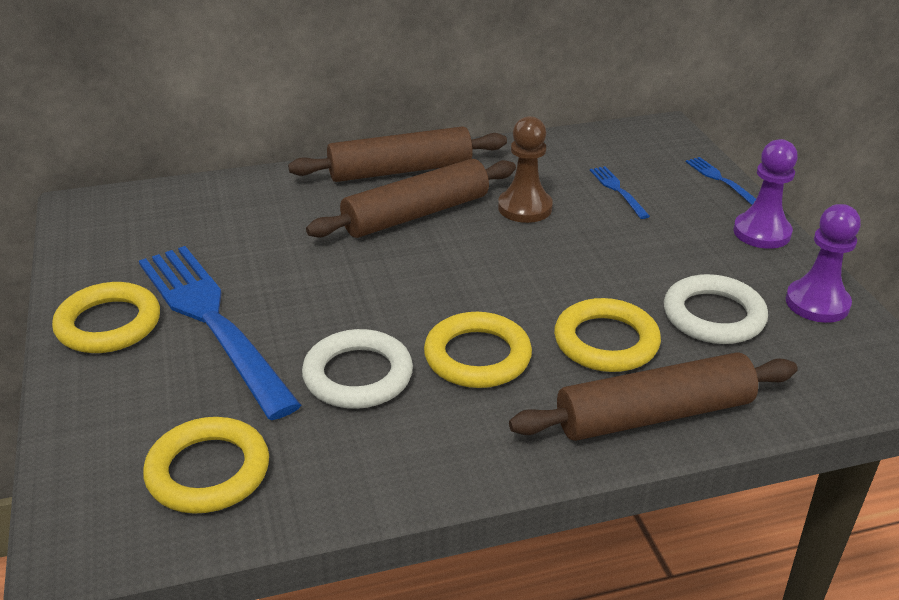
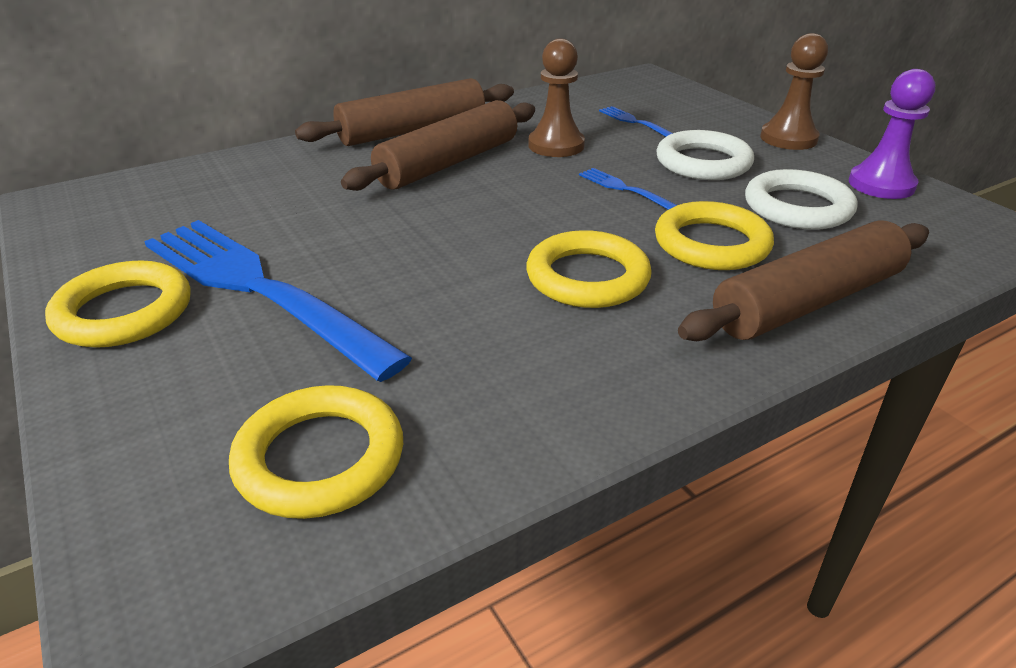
camera: 15 degrees left, 0 degrees up
(358, 375) = (463, 317): white ring -> white ring (703, 162)
(720, 179) = (721, 105): blue fork -> blue fork (625, 189)
(761, 233) = (788, 138): purple pawn -> brown pawn

